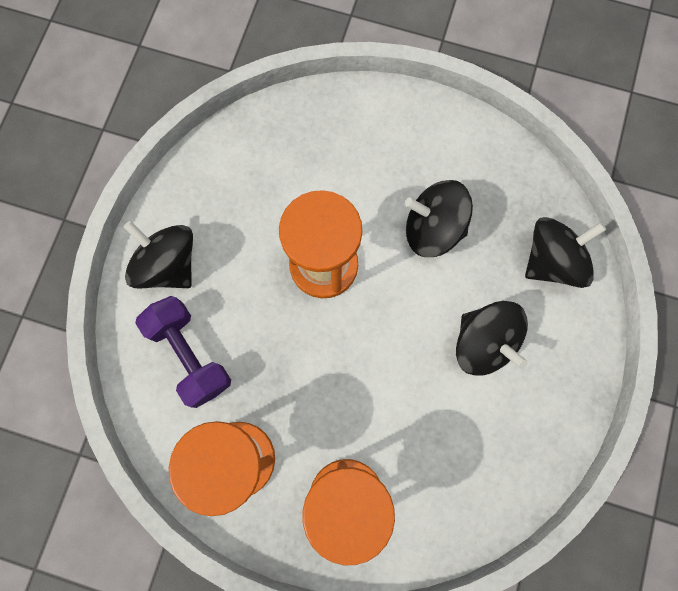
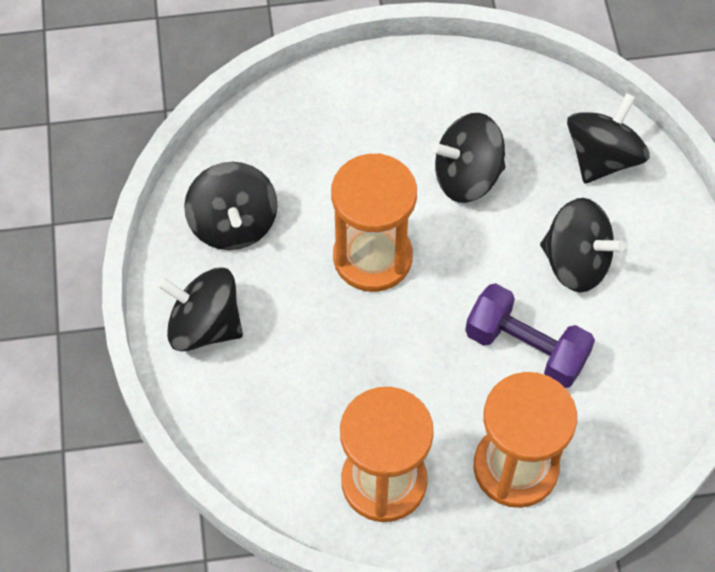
camera: 25 degrees left, 15 degrees down
(190, 354) = (276, 403): purple dumbbell -> purple dumbbell (526, 348)
(231, 189) = (233, 224): none -> black spinning top

